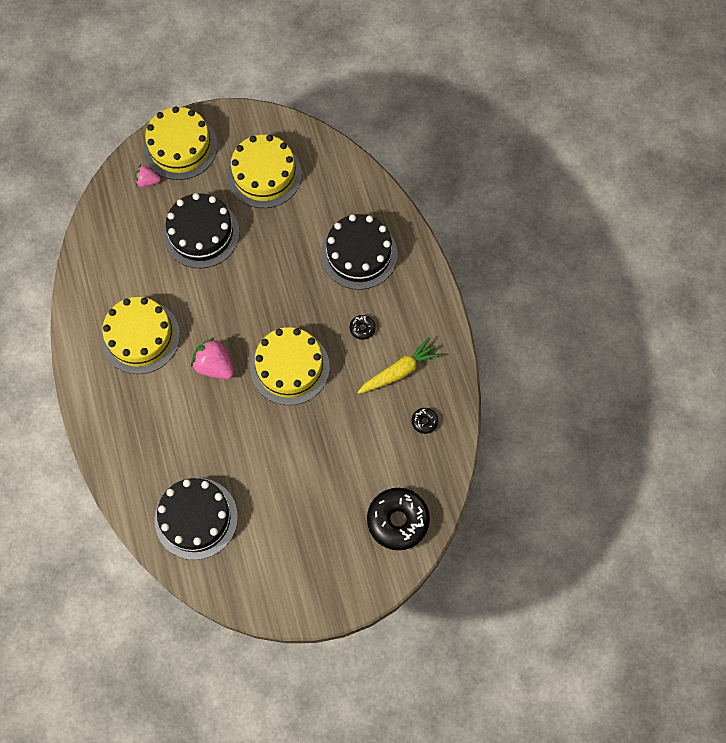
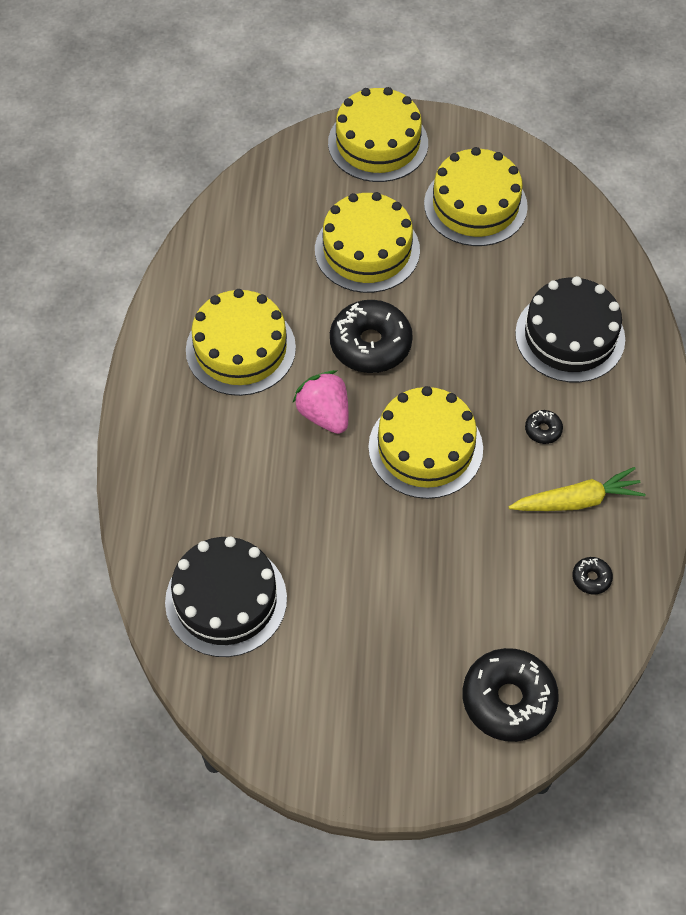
camera: 20 degrees right, 10 degrees down
(147, 181) = (321, 170): pink strawberry -> none
(201, 233) = (367, 250): black cake -> yellow cake
(228, 304) = (370, 344): none -> black donut

